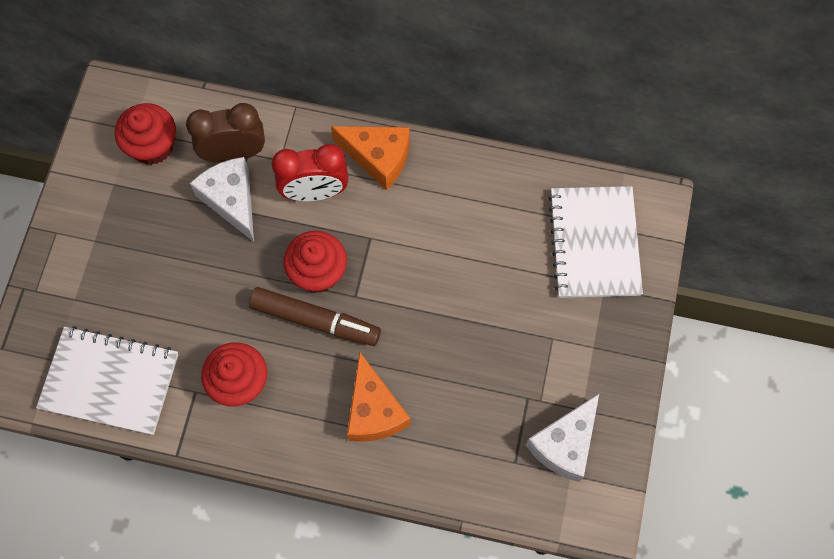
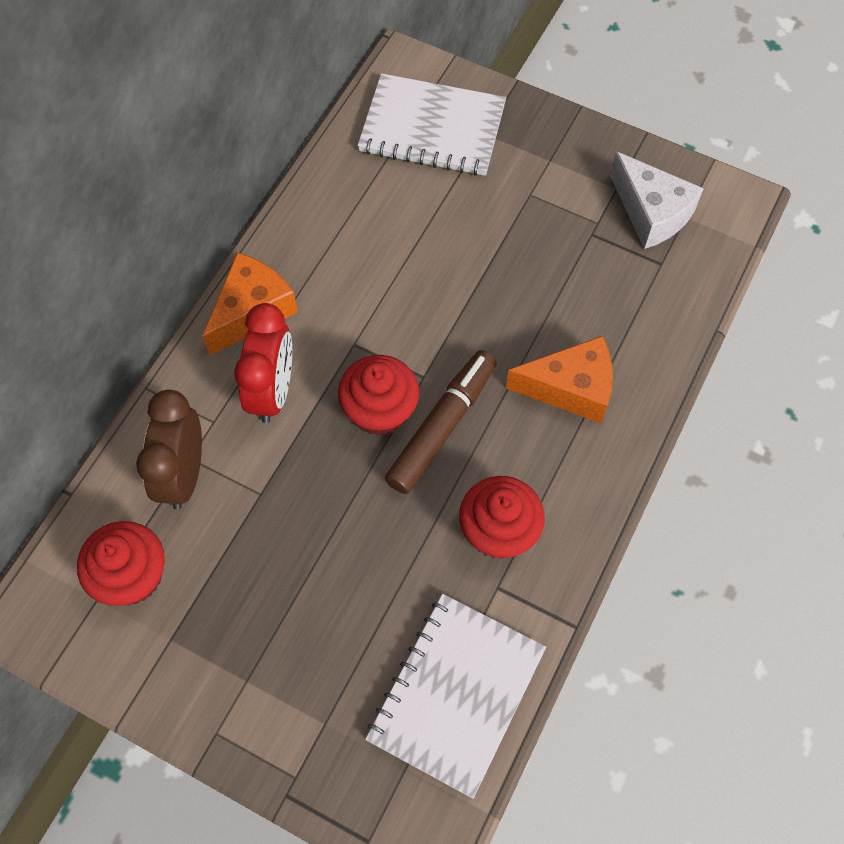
camera: 75 degrees left, 5 degrees down
(231, 200) = (249, 491): white cheese -> none

